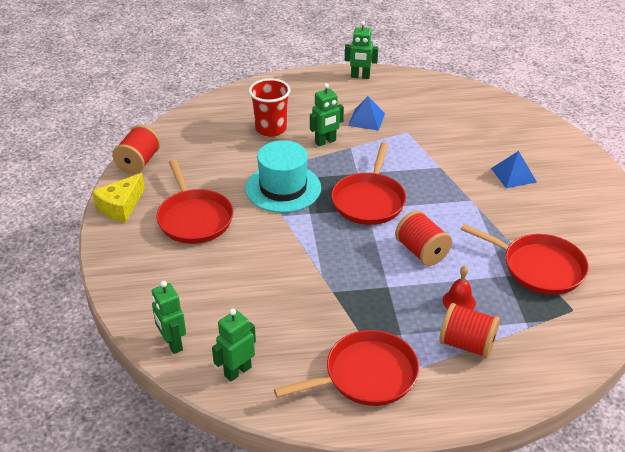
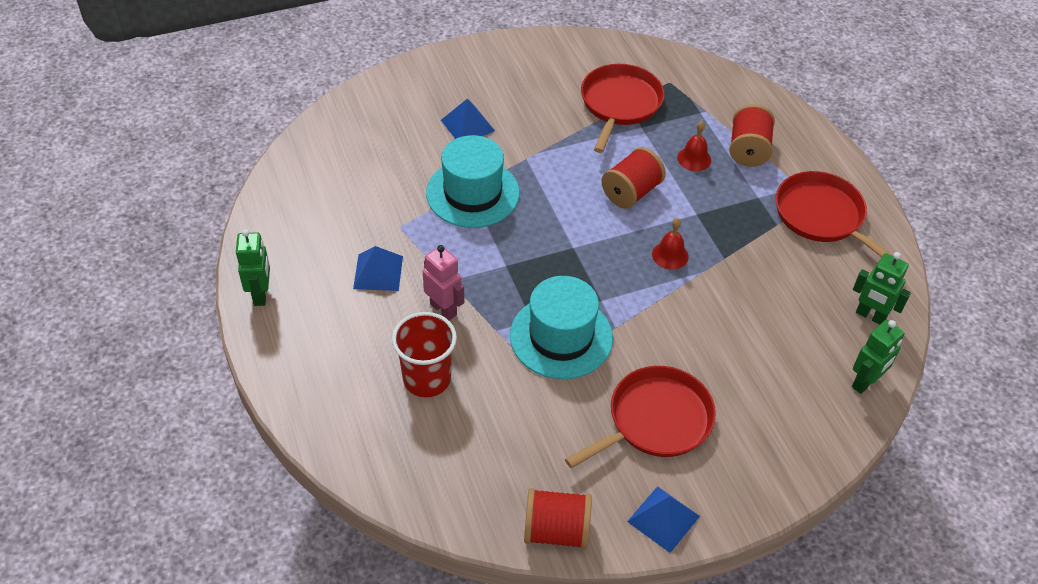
camera: 105 degrees left, 10 degrees up
(120, 206) = (663, 519): yellow cheese -> blue pyramid
(325, 142) = (444, 309): green robot -> pink robot
(344, 259) = (670, 255): none -> red bell
(369, 200) = (557, 247): red pan -> none
(434, 167) = (472, 193): none -> turquoise hat

